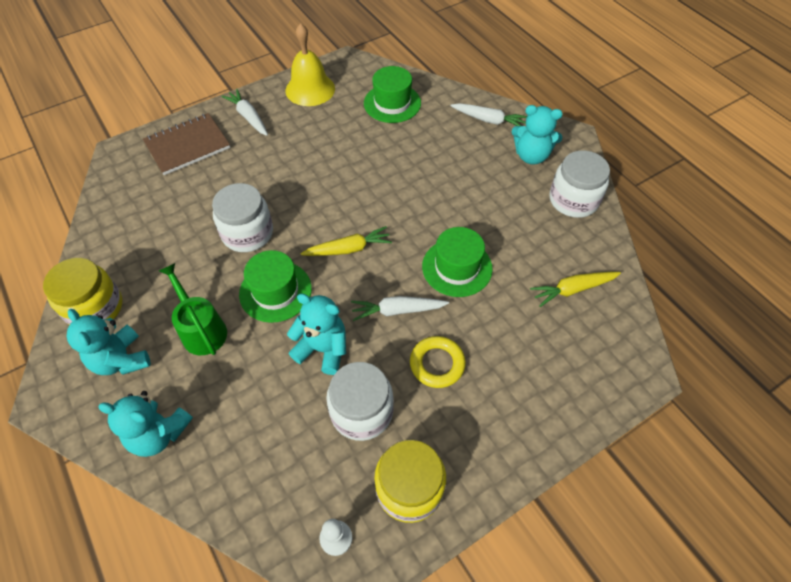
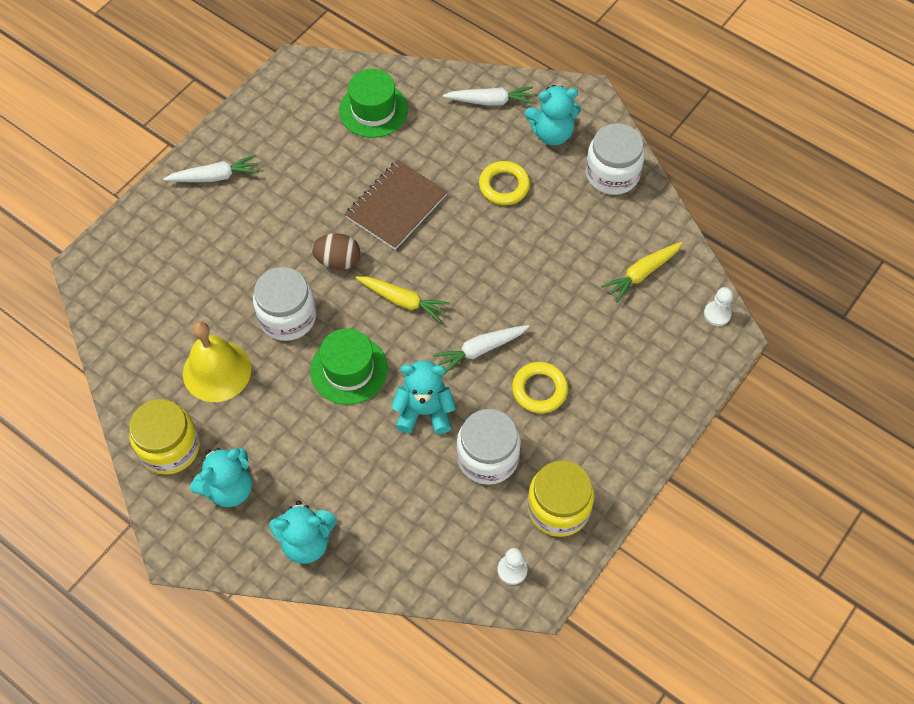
camera: 20 degrees left, 5 degrees up
(121, 359) = (229, 488): turquoise teddy bear -> turquoise teddy bear turned 75 degrees counterclockwise
(187, 146) = (163, 234): brown notebook -> brown notebook (396, 206)
(201, 329) = (293, 432): green watering can -> none
(248, 117) = (214, 176): white carrot -> white carrot turned 135 degrees clockwise
(310, 89) = (269, 118): yellow bell -> yellow bell (217, 371)
(310, 202) = (338, 261): none -> brown egg
(348, 249) = (403, 301): yellow carrot -> yellow carrot turned 60 degrees clockwise
(457, 267) = (521, 286): green hat -> none
(474, 184) = (504, 186): none -> yellow ring
(636, 348) = (717, 314): none -> white pawn

